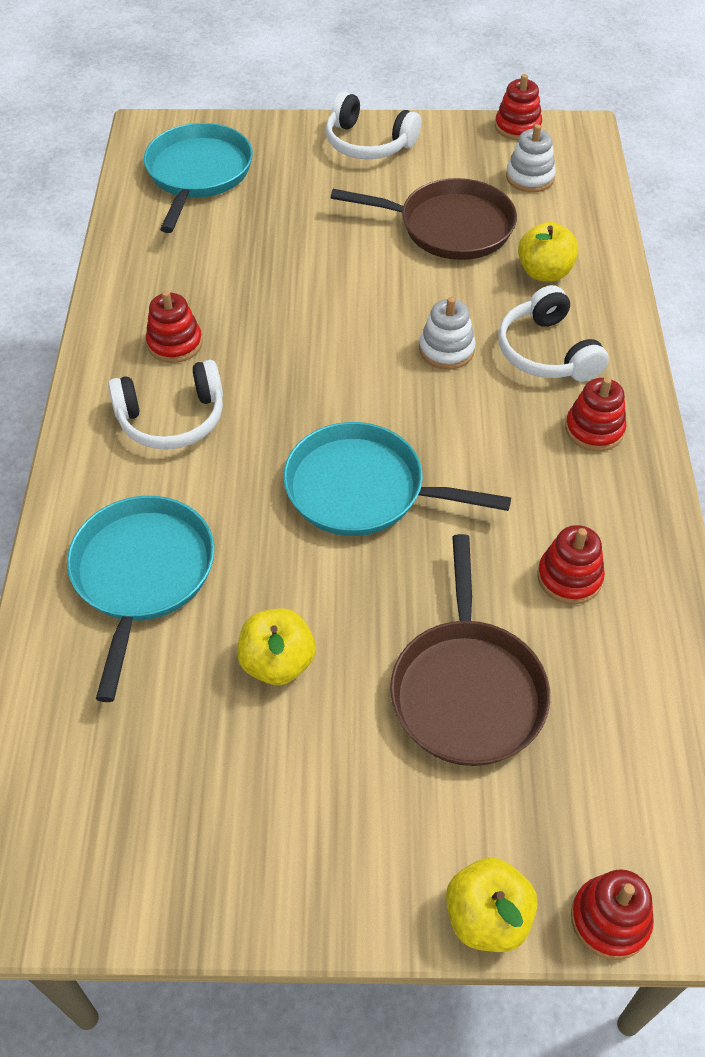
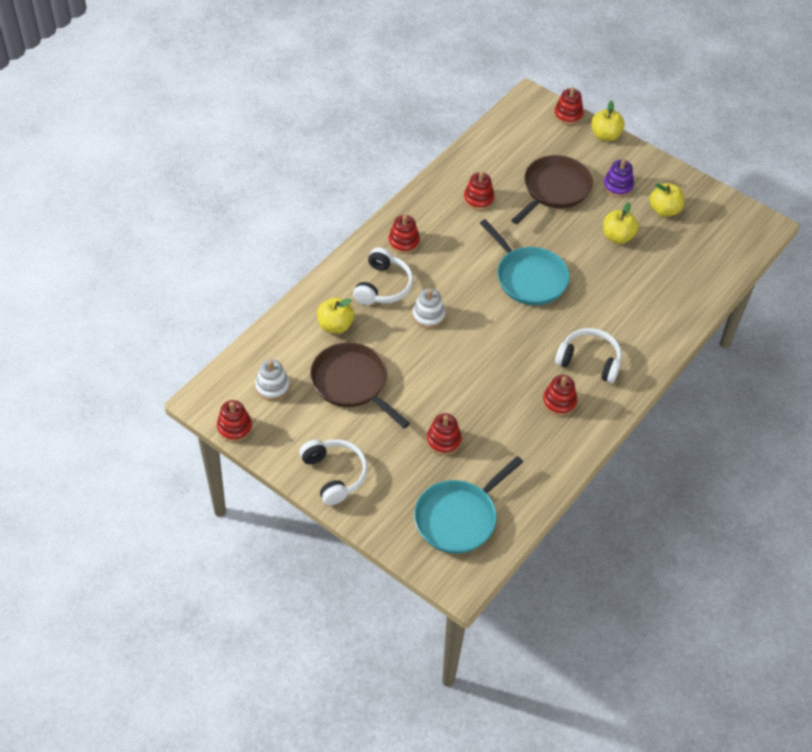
camera: 145 degrees left, 0 degrees up
(142, 574) = (649, 298): turquoise pan -> none
(229, 789) = (664, 210): none -> yellow apple
(283, 229) = (443, 441): none -> red stacking toy
(359, 785) = (618, 186): none -> purple stacking toy

